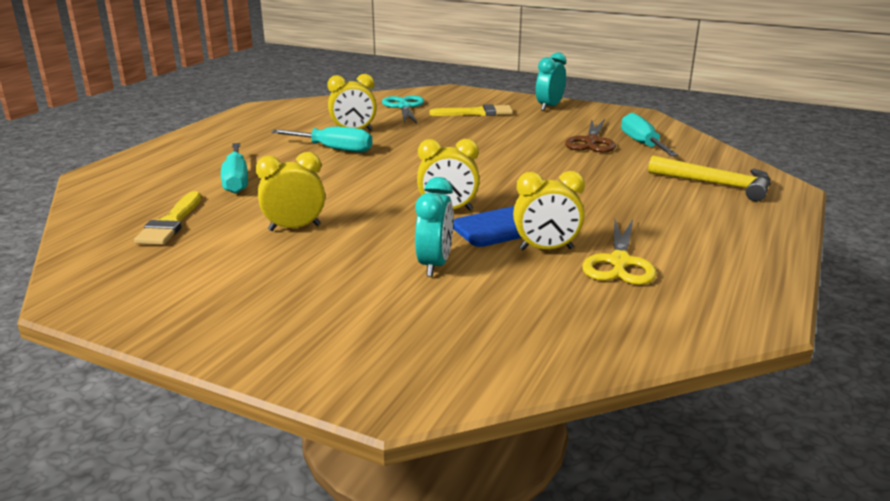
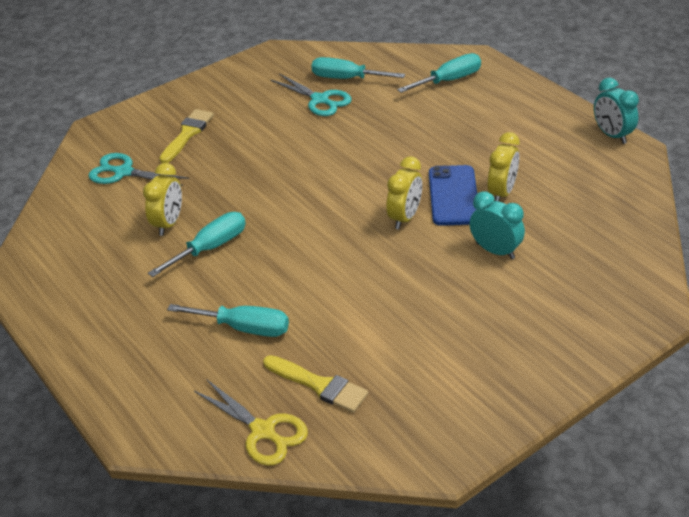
camera: 60 degrees left, 15 degrees up
(294, 228) = (382, 309): yellow clock -> none
(549, 107) = (212, 89): turquoise clock -> turquoise clock (612, 135)
(591, 142) = (320, 100): brown scissors -> turquoise scissors
(619, 262) = (539, 169): yellow scissors -> yellow scissors (263, 431)
(717, 184) = (449, 80): yellow hammer -> turquoise screwdriver

